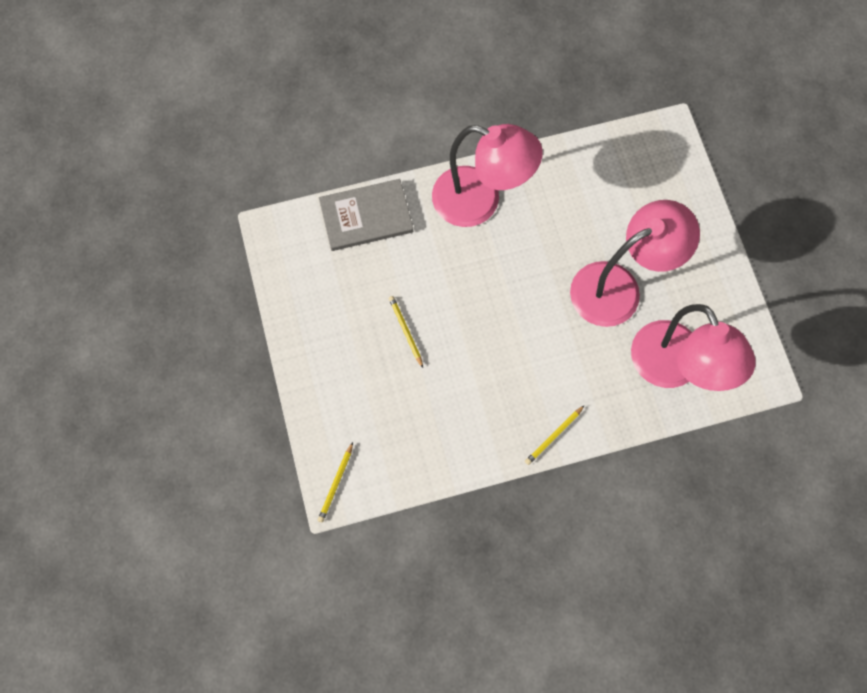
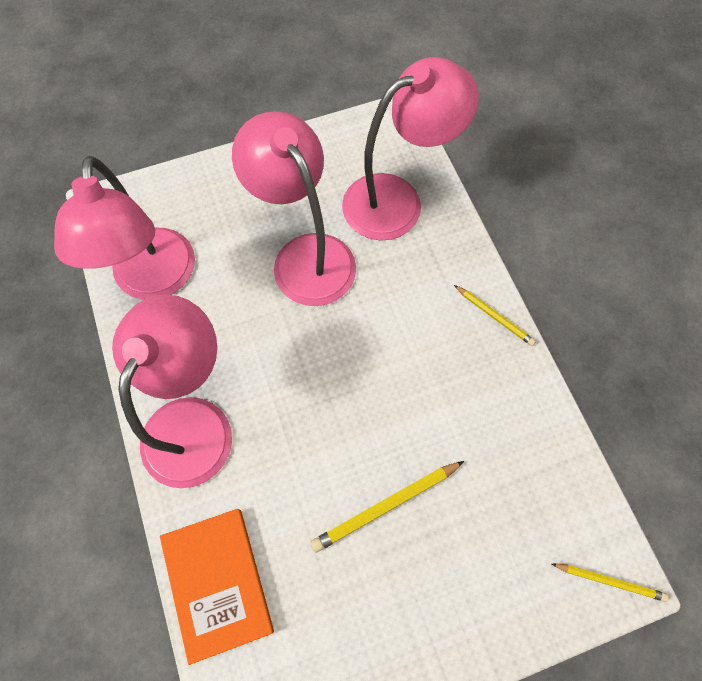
camera: 95 degrees left, 5 degrees down
(366, 216) = (217, 583): grey book -> orange book
(406, 331) = (386, 506): yellow pencil -> yellow pencil, size x1.58
(598, 171) = (154, 281): none -> pink lamp

